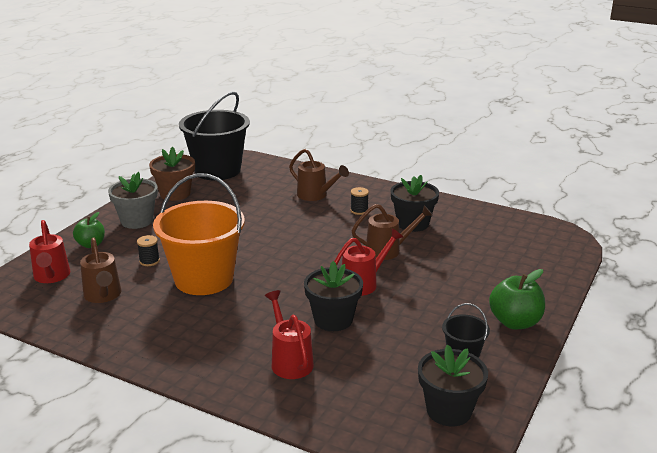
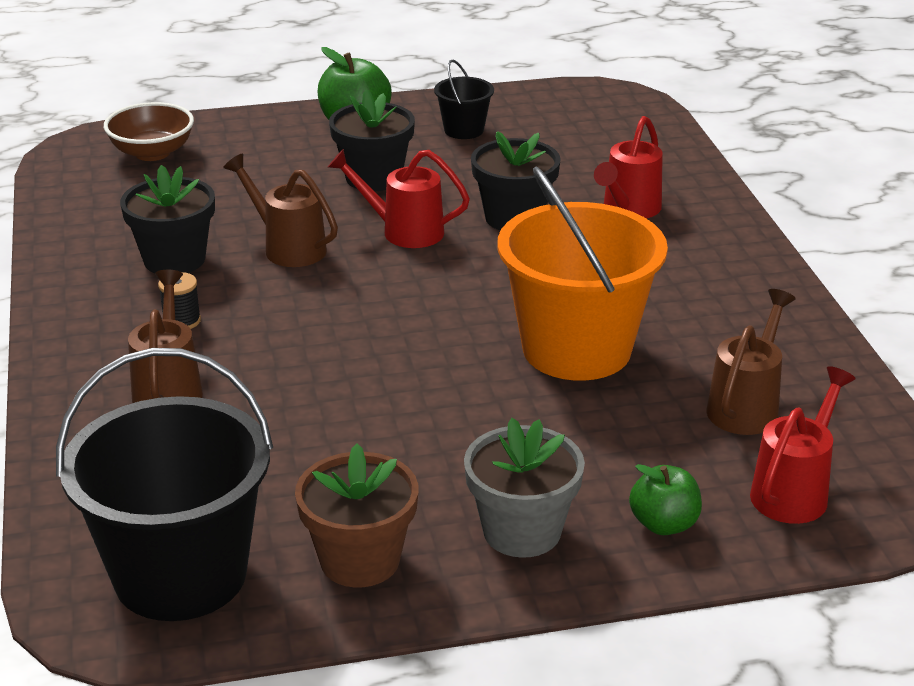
camera: 130 degrees left, 5 degrees up
(149, 261) = (611, 426): black spool -> none
(449, 410) = (560, 112): black flower pot -> black flower pot (373, 178)
(538, 251) = (152, 153): none -> brown bowl

